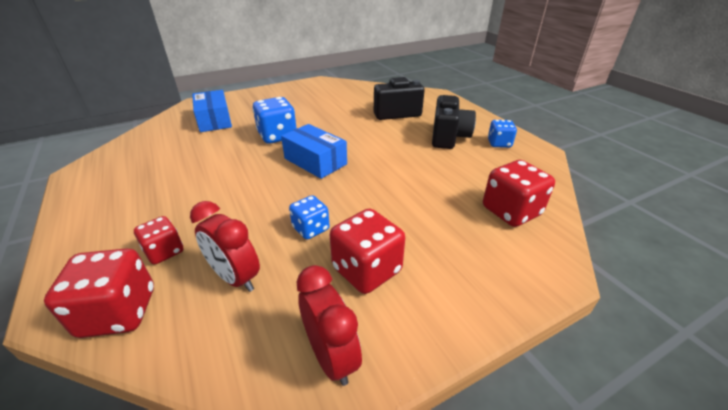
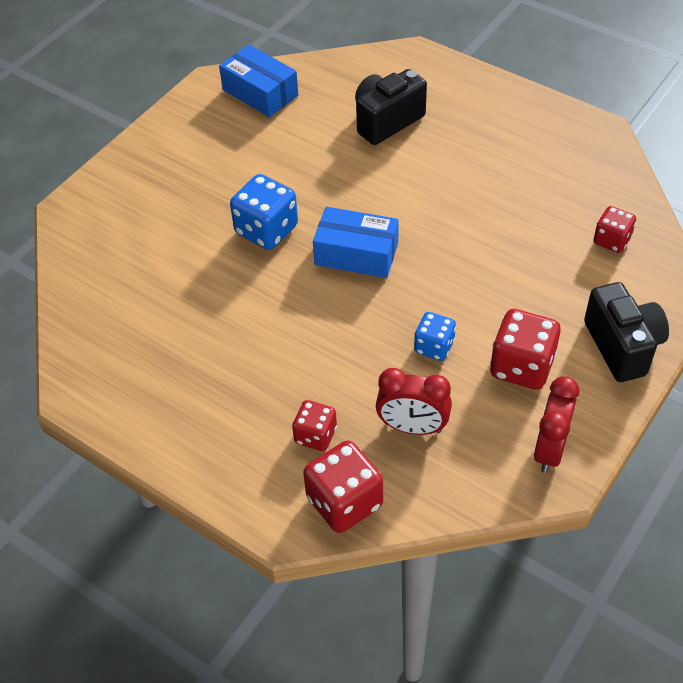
camera: 25 degrees left, 15 degrees up
(214, 120) = (143, 235): blue box -> blue box (260, 92)
(331, 356) = (549, 449): red clock -> red clock turned 105 degrees counterclockwise
(448, 137) = (485, 146): black camera -> black camera (622, 346)
(499, 143) = (550, 135): blue dice -> none
(511, 211) = (611, 240): red dice -> red dice, size x0.62

